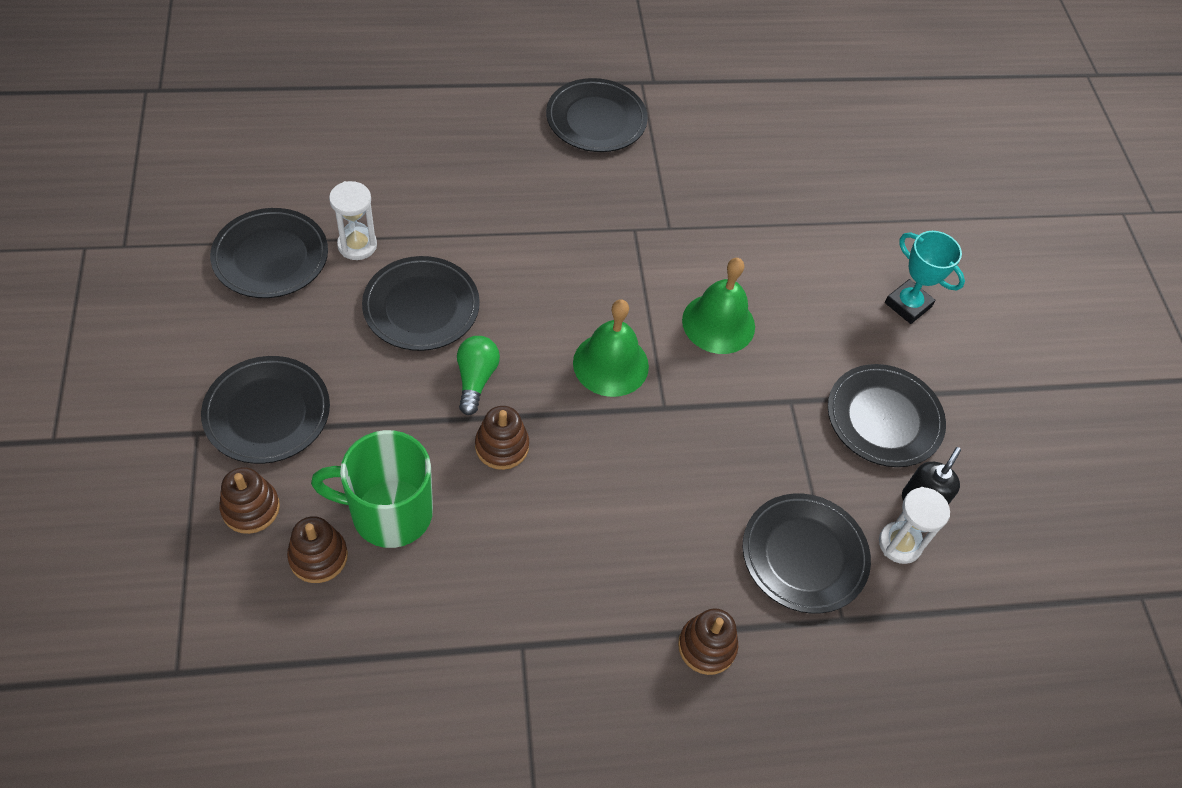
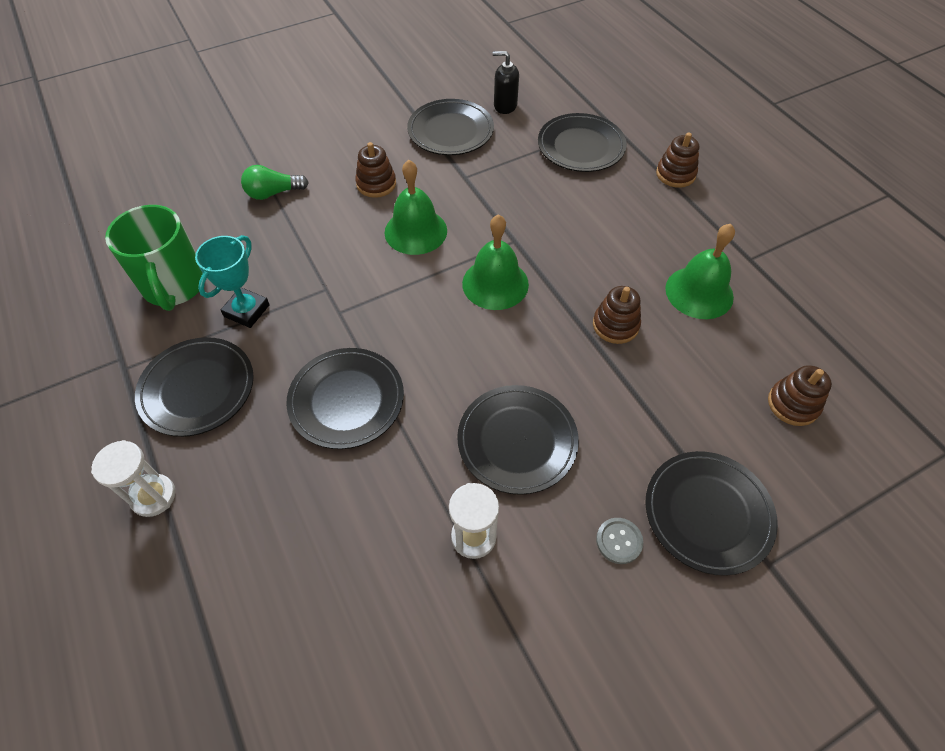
camera: 105 degrees left, 0 degrees up
(251, 508) = (797, 475): brown stacking toy -> brown stacking toy (376, 184)
(271, 257) = (535, 619): black plate -> black plate (346, 400)
(289, 336) = (619, 541): none -> grey button
(389, 512) = (723, 374): green mug -> green mug (174, 286)
(475, 379) = (567, 367): green light bulb -> green light bulb (273, 193)
(502, 554) = (699, 292): none -> green bell
(900, 544) = (541, 109): white hourglass -> white hourglass (153, 496)
(908, 305) = (340, 136): turquoise trophy -> turquoise trophy (246, 311)

